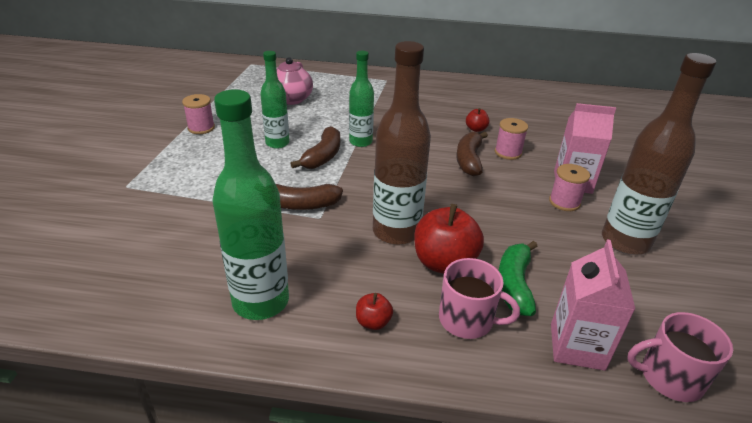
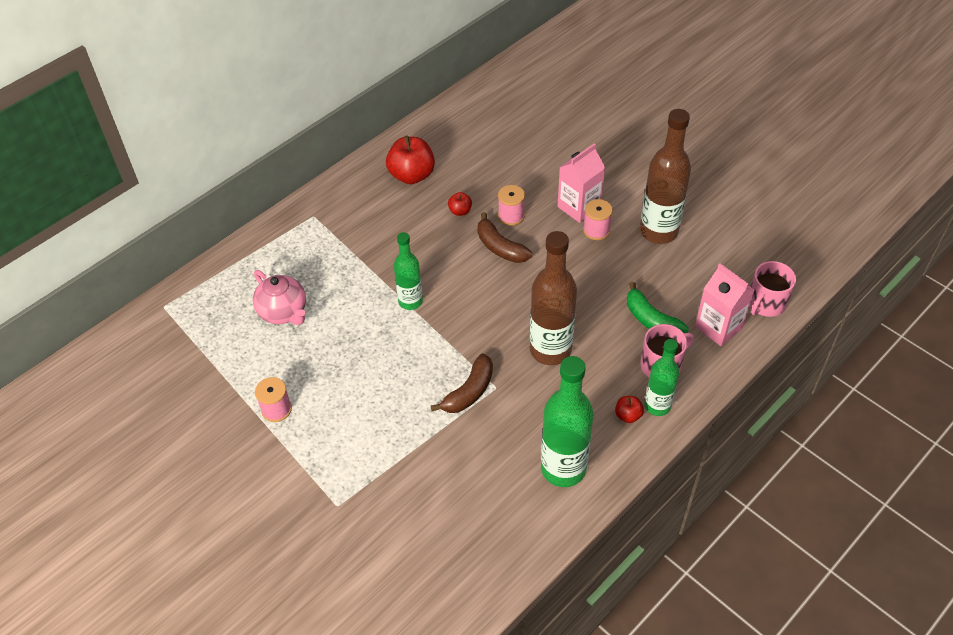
camera: 50 degrees left, 15 degrees up
(277, 143) = (359, 362): green bottle -> green bottle (657, 406)
(323, 156) = (410, 340): brown banana -> none
(444, 263) = (603, 343): red apple -> red apple (412, 175)

